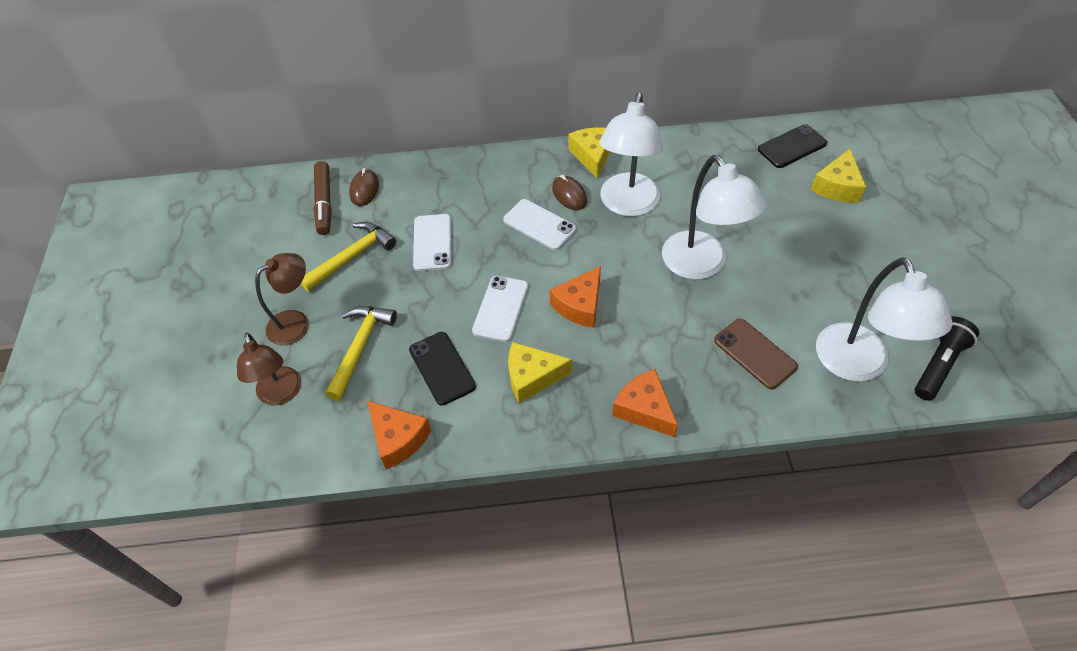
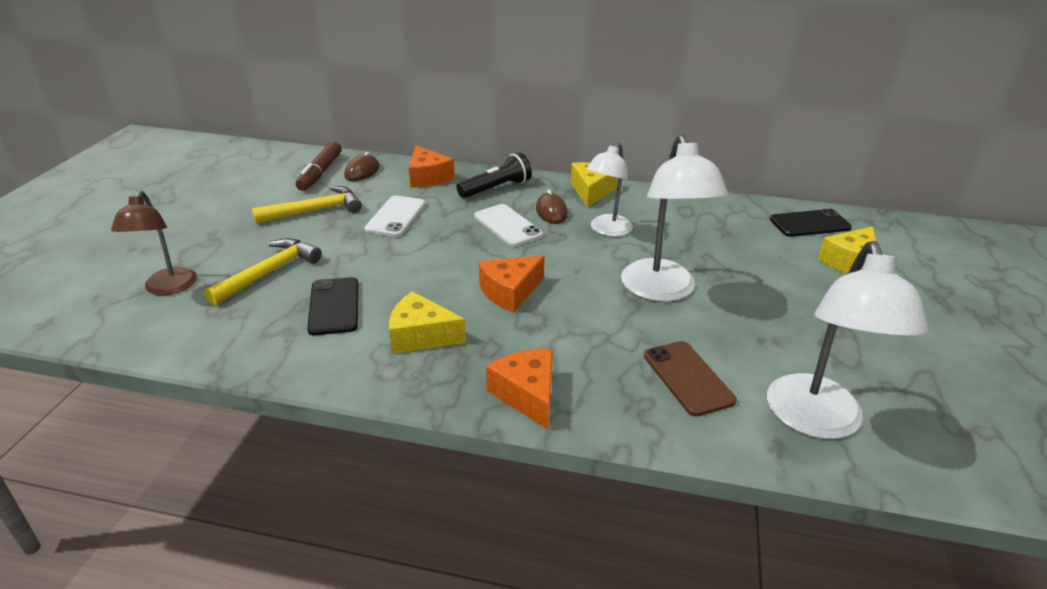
camera: 15 degrees right, 20 degrees down
(296, 322) = (227, 242): brown lamp -> none
(398, 439) = (246, 350): orange cheese -> orange cheese (428, 177)
(501, 308) = (426, 276): white phone -> none
(627, 205) = (607, 230): white lamp -> white lamp, size x0.64
(938, 365) = (931, 449): black flashlight -> black flashlight (496, 188)

